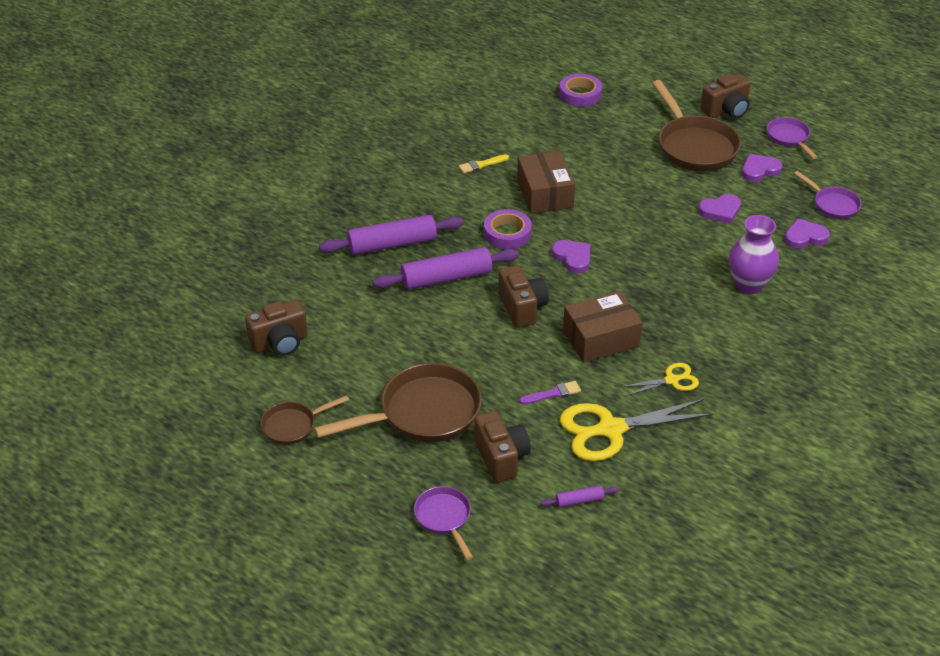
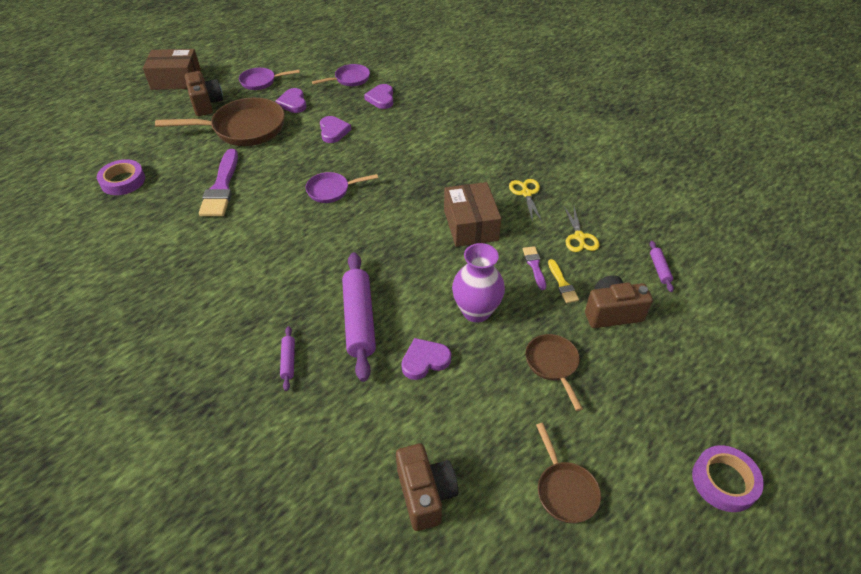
camera: 80 degrees left, 5 degrees up
(392, 244) = (288, 361): purple rolling pin -> purple rolling pin, size x0.46
(422, 413) = (553, 365): brown pan -> brown pan, size x0.53
(444, 518) = (688, 365): purple pan -> purple pan (331, 190)
(481, 165) = (191, 268): yellow brush -> yellow brush (562, 284)
(507, 233) = (309, 264): purple tape -> purple tape (724, 481)
(522, 308) = (419, 269): brown camera -> none
(545, 194) = (261, 229): brown box -> brown box (176, 80)
(572, 258) = (361, 225): purple heart -> purple heart (425, 360)
(594, 155) = (221, 187): none -> purple brush
(611, 429) = (579, 237): yellow scissors -> yellow scissors, size x0.53
(749, 285) = (426, 134): purple vase -> purple vase (476, 311)

